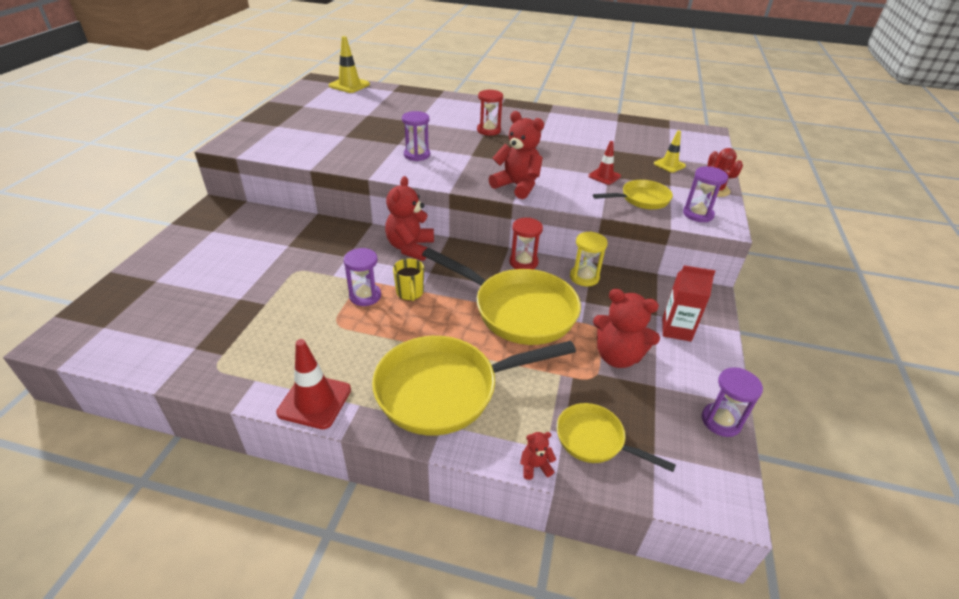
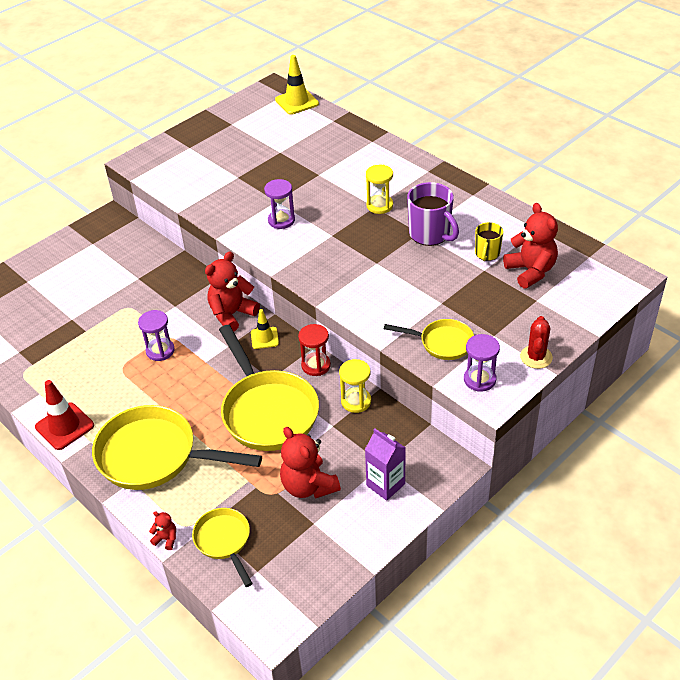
camera: 35 degrees right, 5 degrees up
(410, 293) = (196, 361): yellow mug -> yellow mug (487, 254)
(488, 130) = (379, 205): red hourglass -> yellow hourglass
(517, 186) = (338, 288): red teddy bear -> red teddy bear (530, 271)
(548, 138) = (430, 234): none -> purple mug
(604, 176) = (436, 302): red traffic cone -> none
(669, 165) = (524, 309): yellow traffic cone -> yellow traffic cone (264, 338)
(676, 329) = (385, 484): red carton -> purple carton
(721, 421) = (335, 574): purple hourglass -> none

